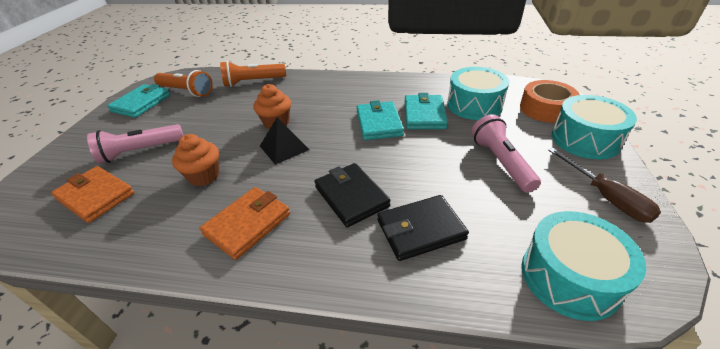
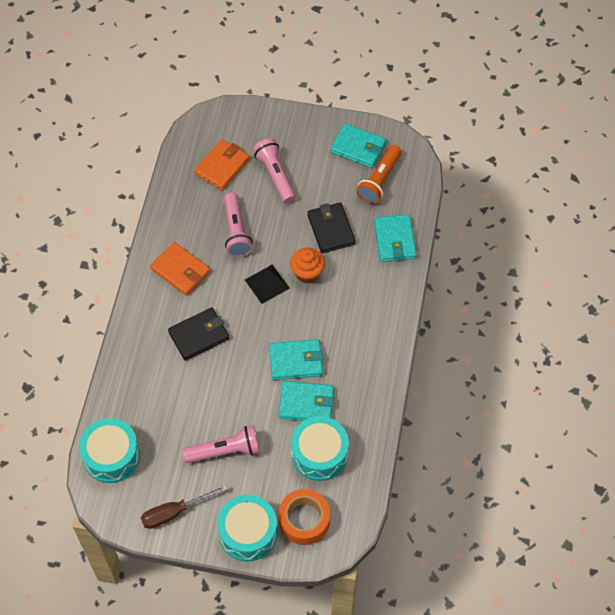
camera: 90 degrees right, 20 degrees up
(204, 176) = (236, 231): orange cupcake -> pink flashlight
(253, 82) = (394, 240): orange flashlight -> turquoise wallet
(420, 230) = (160, 378): black wallet -> black wallet (331, 229)

